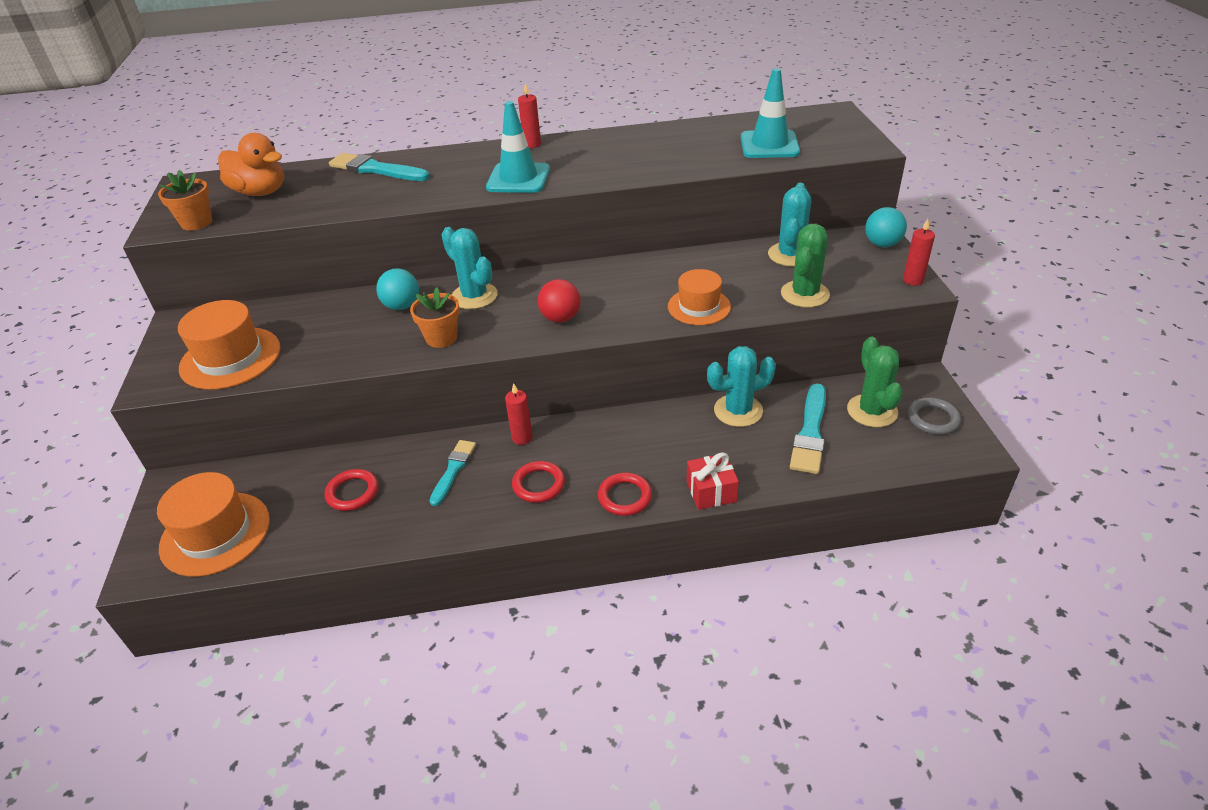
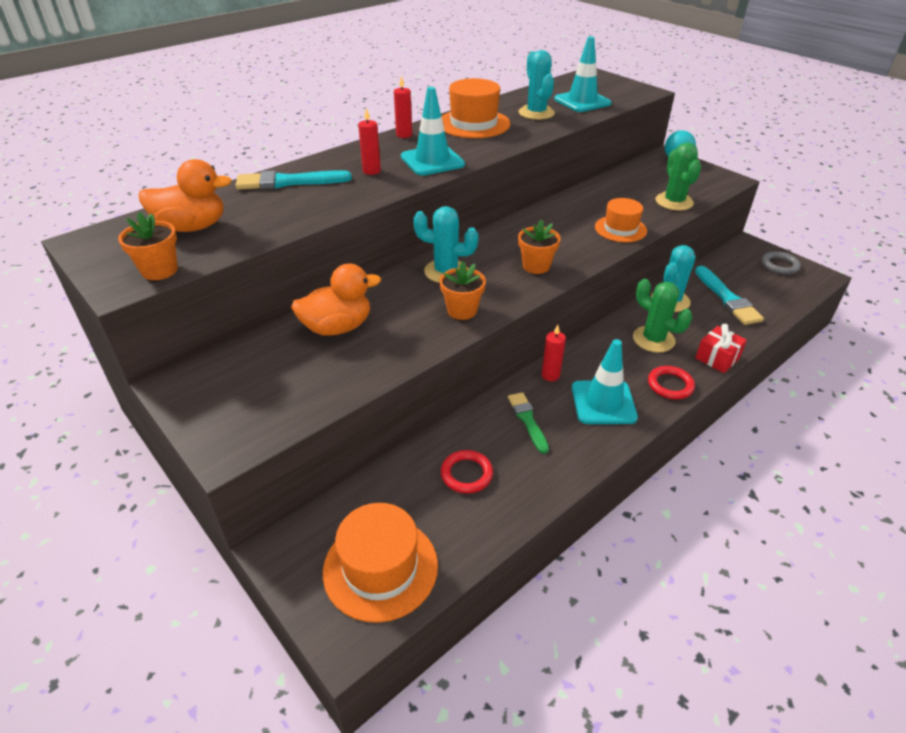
camera: 35 degrees left, 0 degrees up
(230, 358) = (281, 395): orange hat -> orange hat (473, 124)
(330, 317) = (337, 327): none -> orange duck
(402, 306) = (393, 298): turquoise ball -> none
(453, 470) = (527, 420): turquoise brush -> green brush
(538, 484) = (603, 402): red ring -> turquoise traffic cone
(560, 318) = (536, 266): red ball -> orange flower pot
(790, 255) = (632, 180): turquoise cactus -> turquoise cactus (536, 113)
(872, 411) = (744, 272): green cactus -> green cactus (653, 339)
(912, 280) = (722, 176): red candle -> red candle (371, 171)

